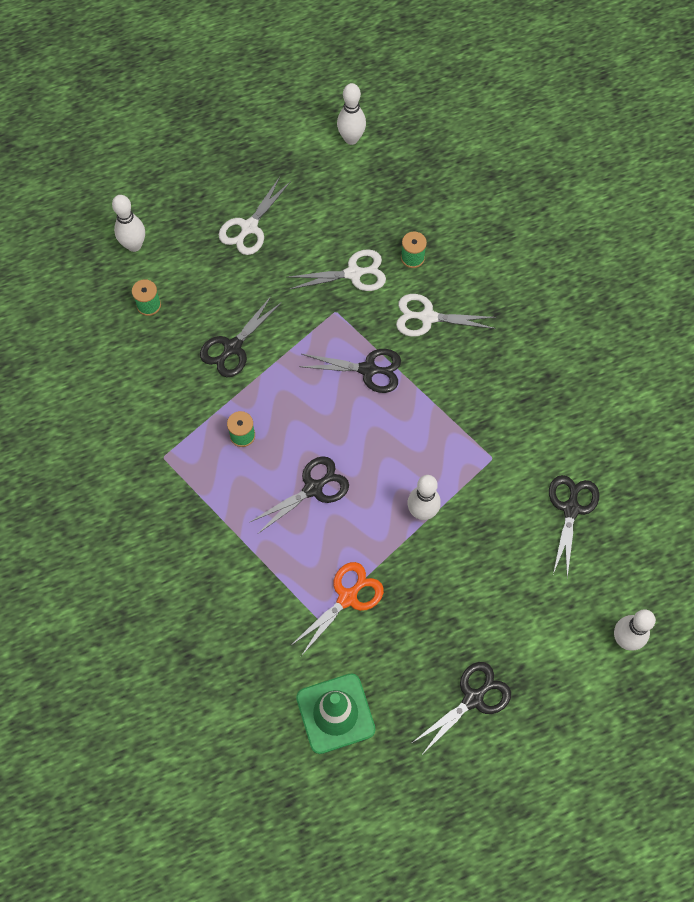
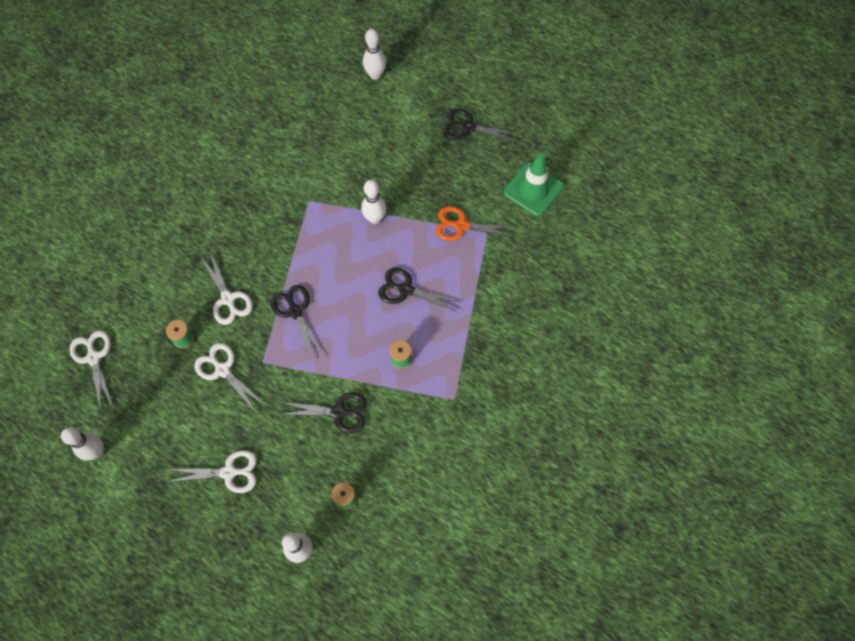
camera: 125 degrees left, 0 degrees up
(448, 176) = (93, 358): none -> white scissors
(571, 509) = (313, 141): black scissors -> none

